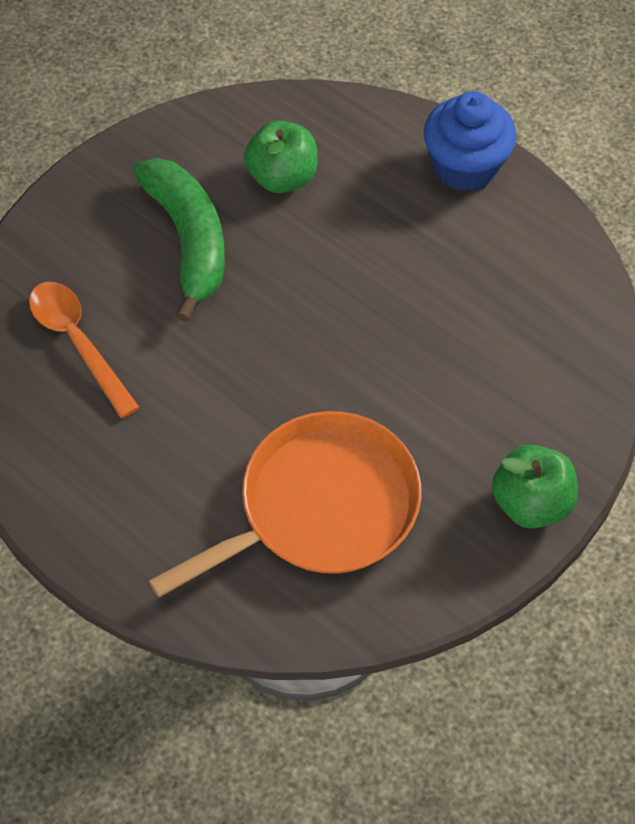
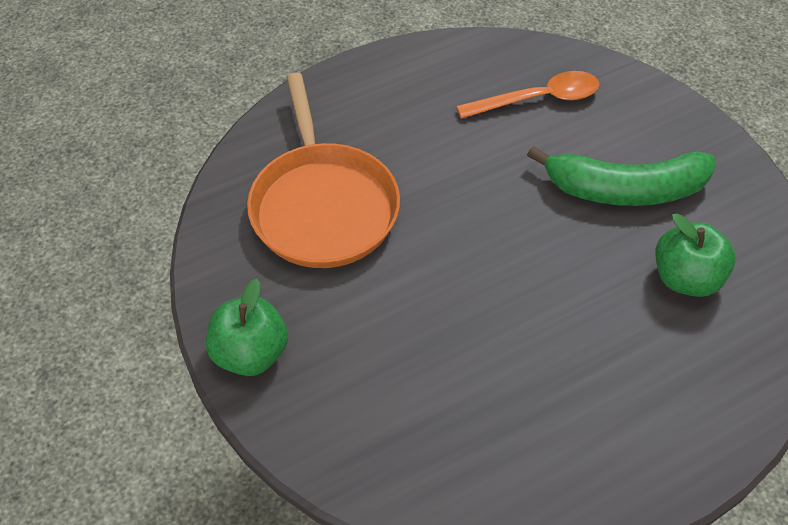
camera: 110 degrees right, 5 degrees down
(465, 167) = (666, 449): blue cupcake -> none

